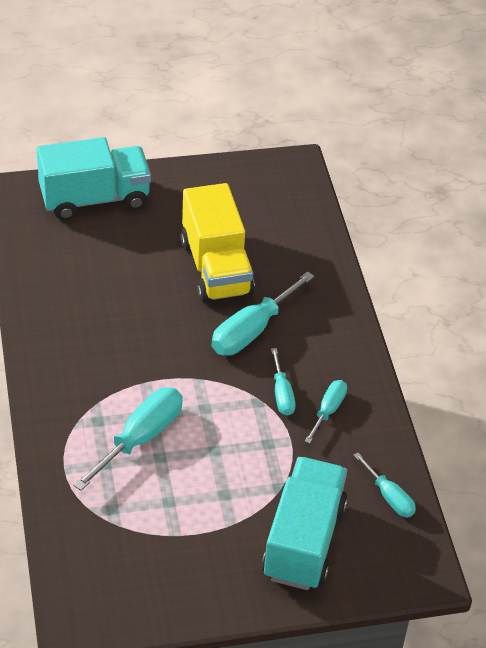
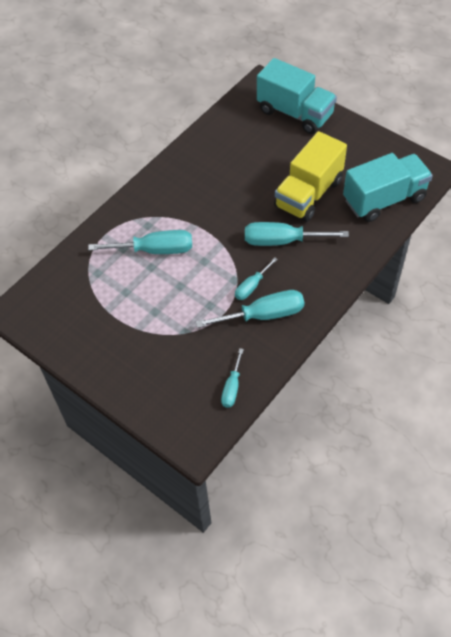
camera: 55 degrees right, 10 degrees up
(303, 541) = (159, 369): turquoise truck -> turquoise truck (384, 199)
(328, 410) = (263, 315): turquoise screwdriver -> turquoise screwdriver, size x1.74

